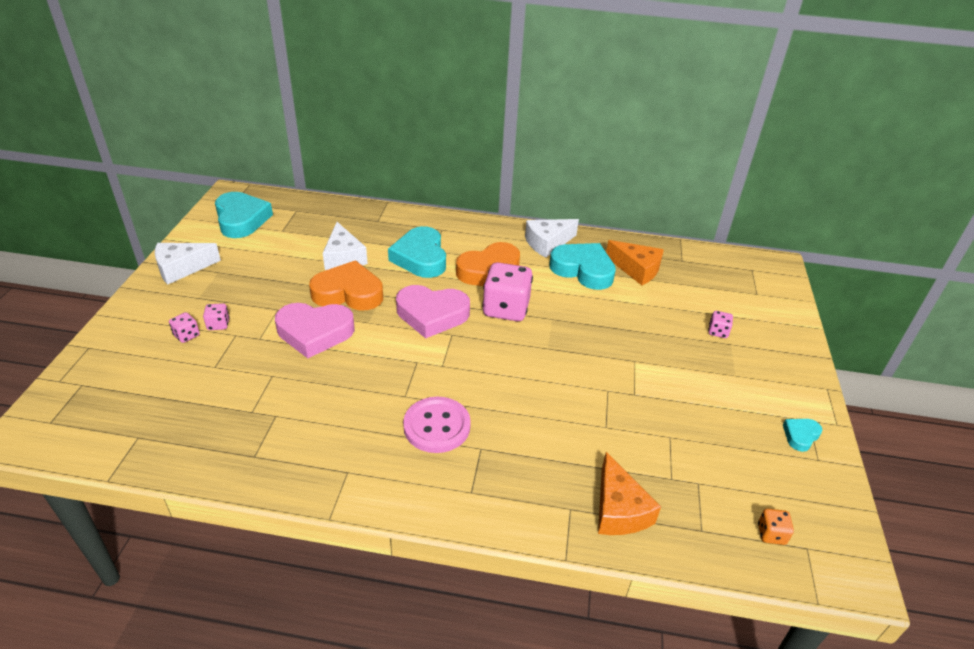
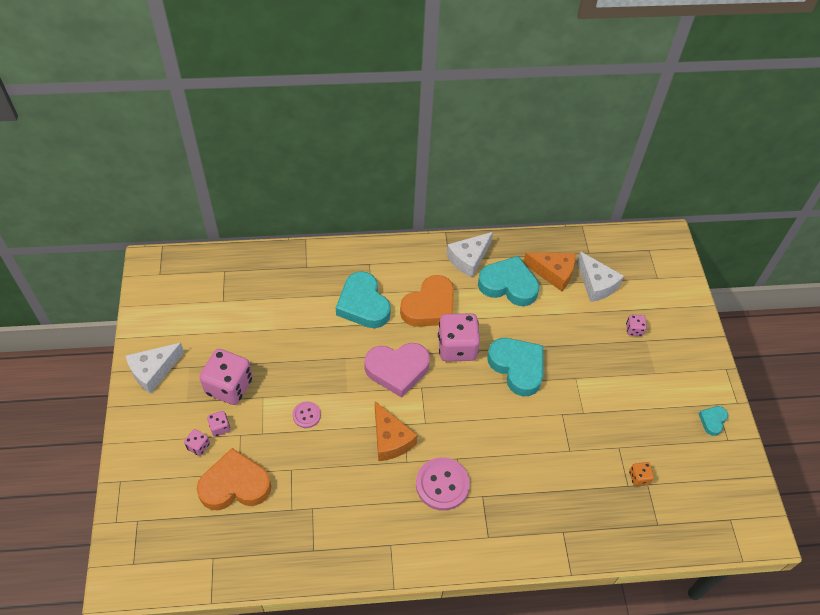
camera: 15 degrees left, 15 degrees up
(241, 219) = (178, 295): turquoise heart -> turquoise heart (517, 367)
(248, 294) = (229, 386): none -> pink dice
(315, 333) = (306, 415): pink heart -> pink button
(344, 257) = (294, 321): white cheese -> white cheese (596, 284)
(348, 293) = (316, 363): orange heart -> orange heart (235, 485)
(619, 509) = (597, 523): orange cheese -> orange cheese (390, 439)
(771, 534) = (705, 514): orange dice -> orange dice (639, 477)

